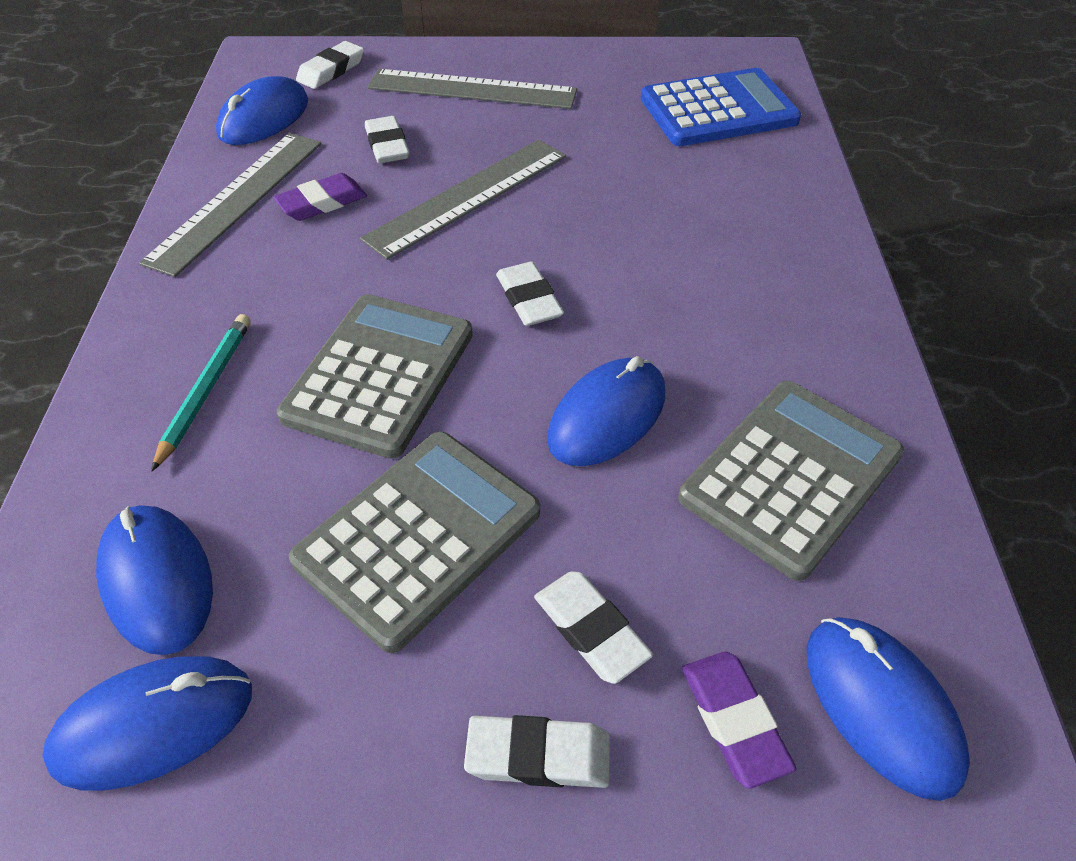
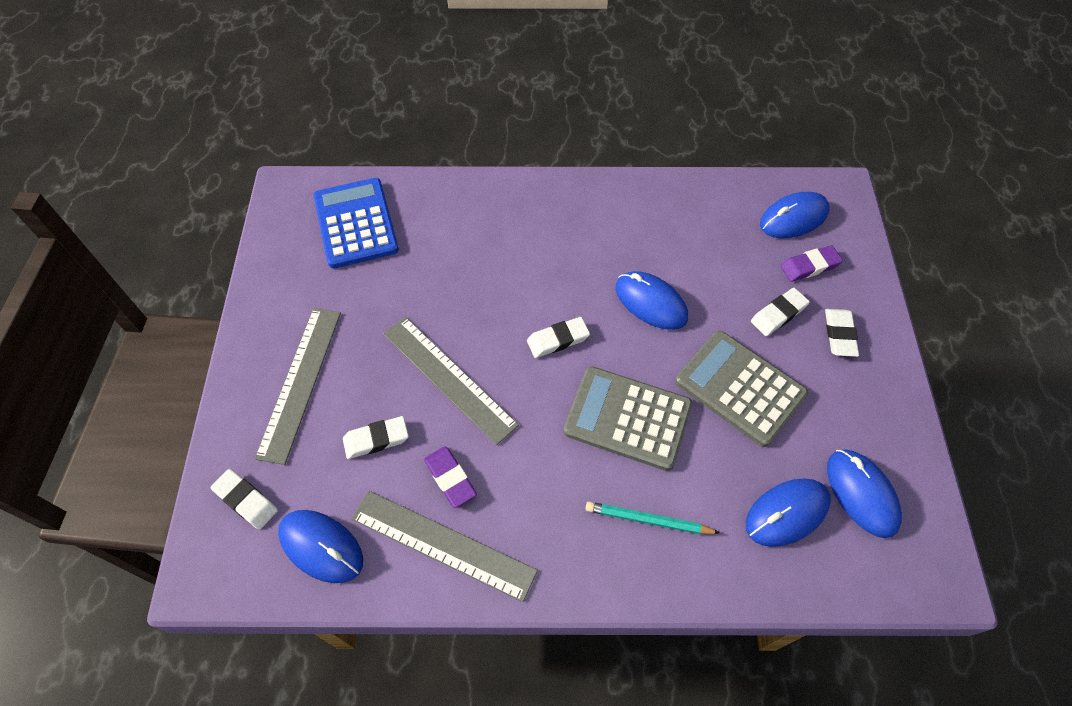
camera: 90 degrees left, 10 degrees up
(791, 476) = (682, 230): grey calculator -> none

